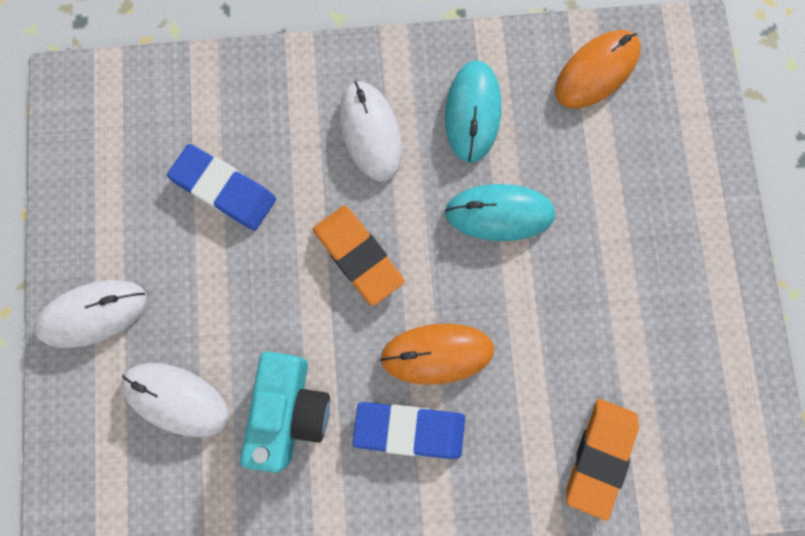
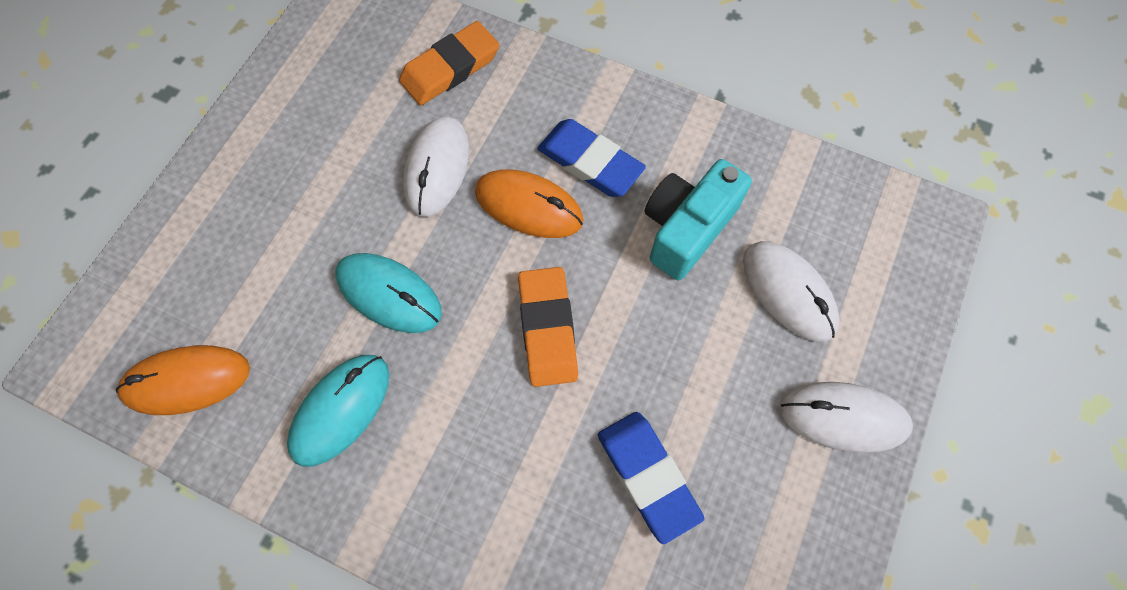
camera: 150 degrees left, 10 degrees down
(370, 132) = (458, 450): white mouse -> white mouse (437, 168)

